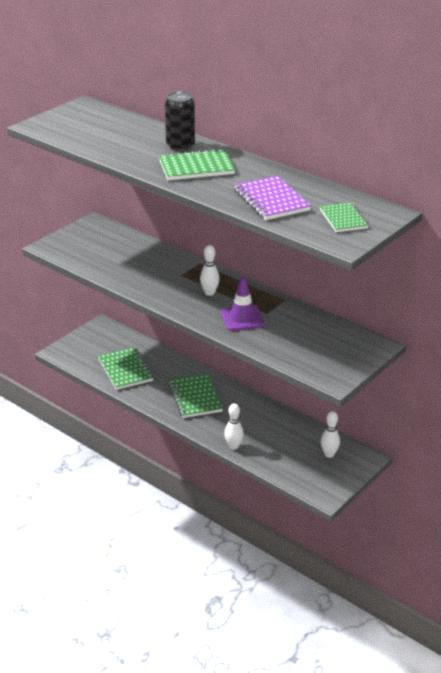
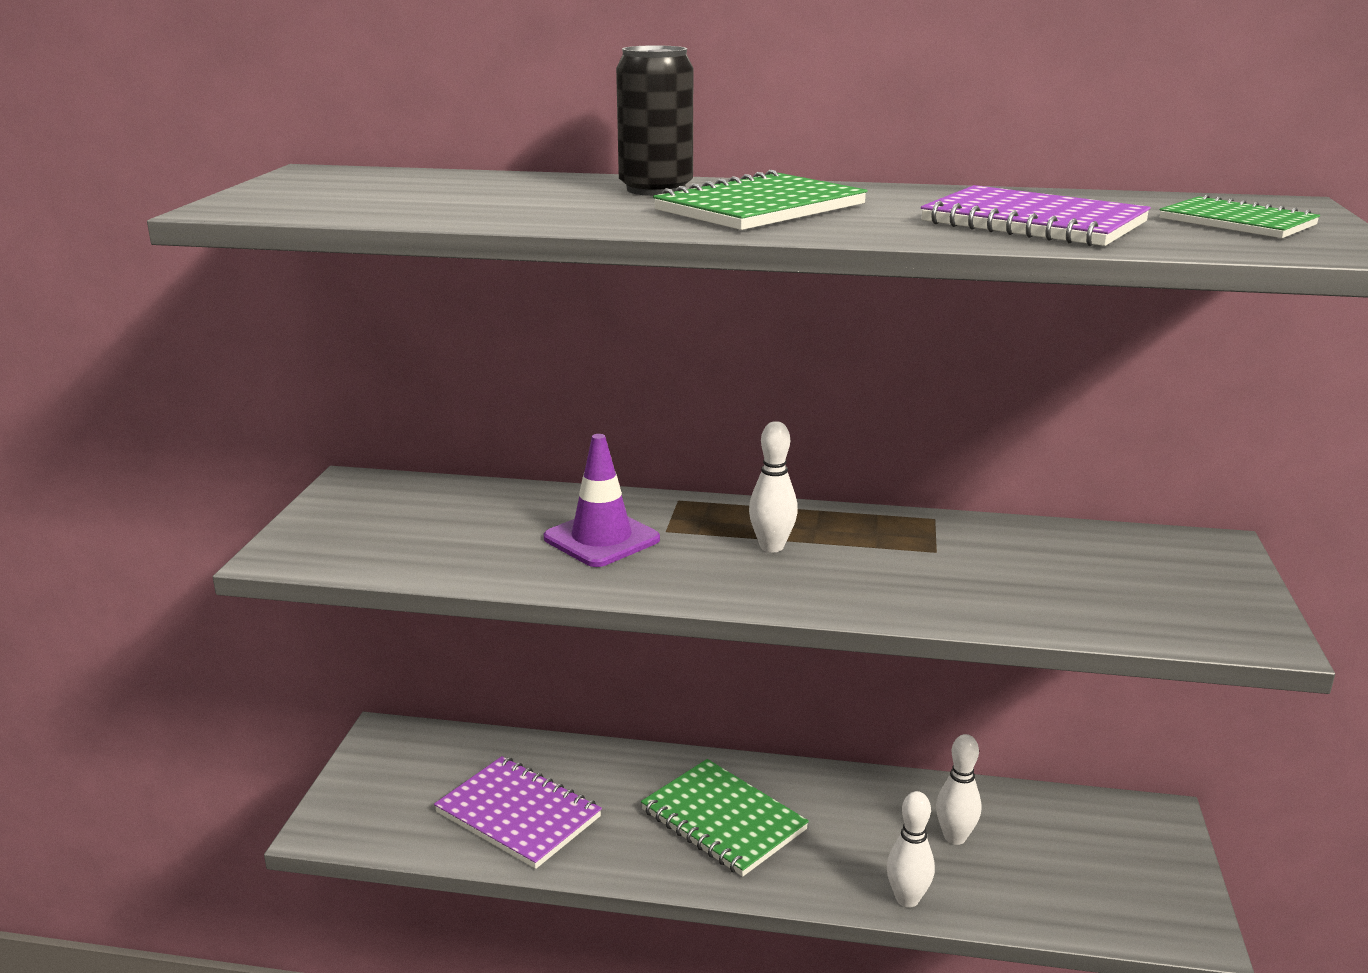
camera: 30 degrees left, 10 degrees down
(125, 370) = (518, 815): green notebook -> purple notebook
(242, 318) = (905, 575): purple traffic cone -> purple traffic cone (601, 539)
(329, 454) = (1094, 837): white bowling pin -> white bowling pin (955, 837)

